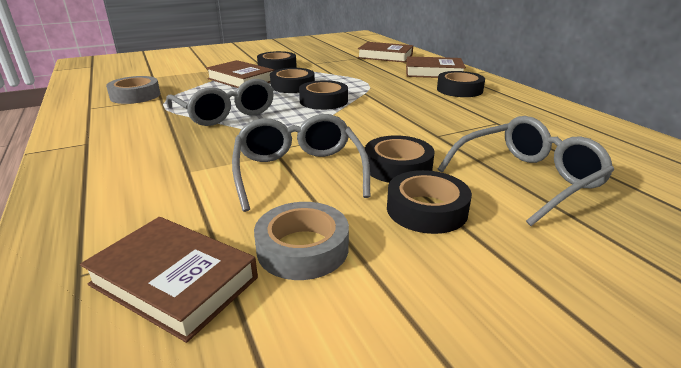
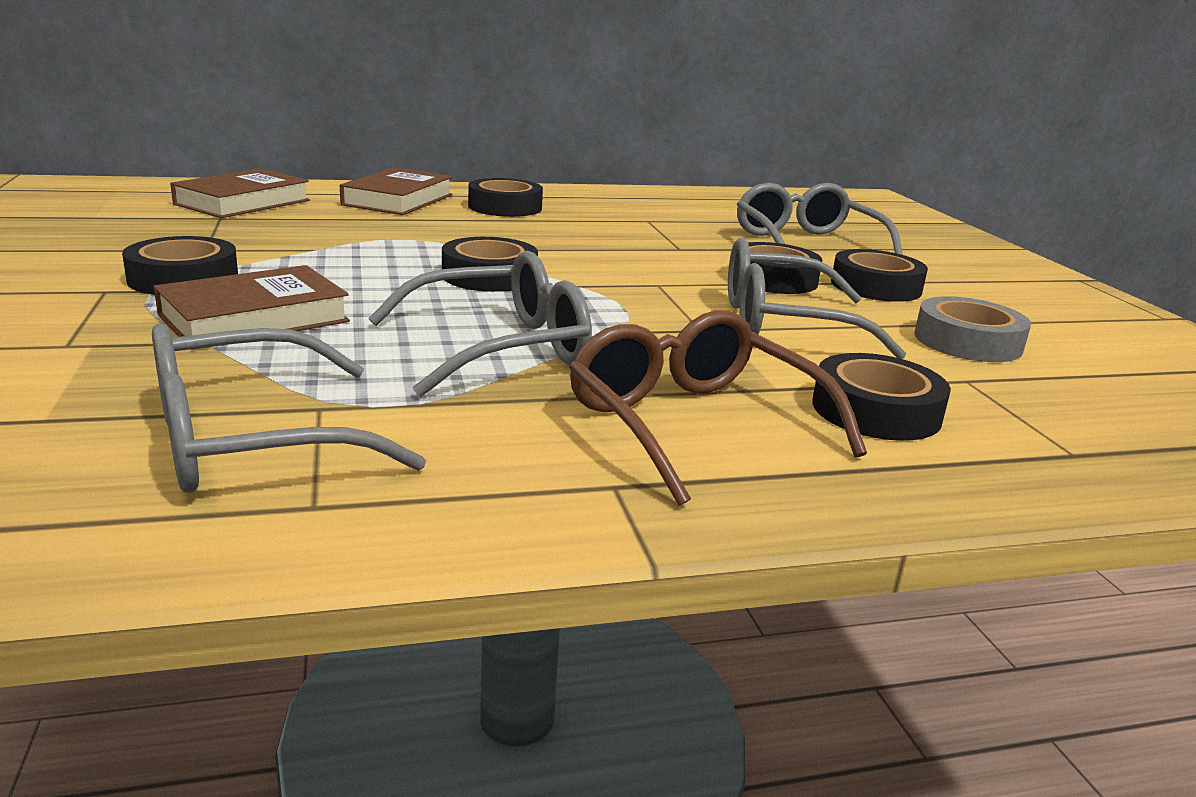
camera: 80 degrees left, 5 degrees down
(135, 95) = (252, 440): grey tape -> grey glasses
(140, 154) = (695, 425): none -> brown glasses
(174, 281) = (1055, 401): brown book -> none
(292, 86) = (368, 284): black tape -> black tape (876, 411)

